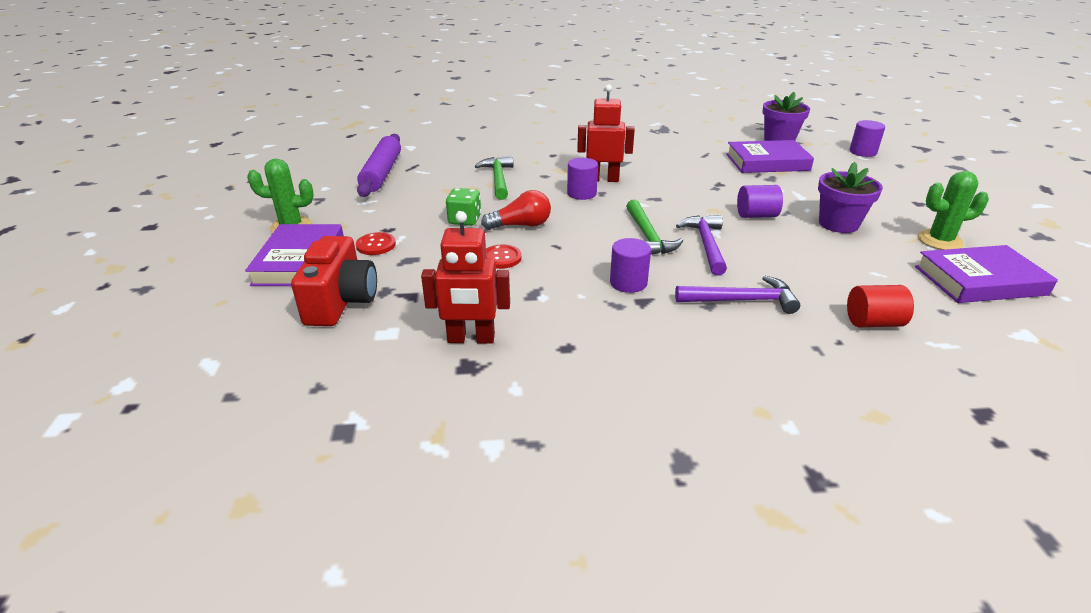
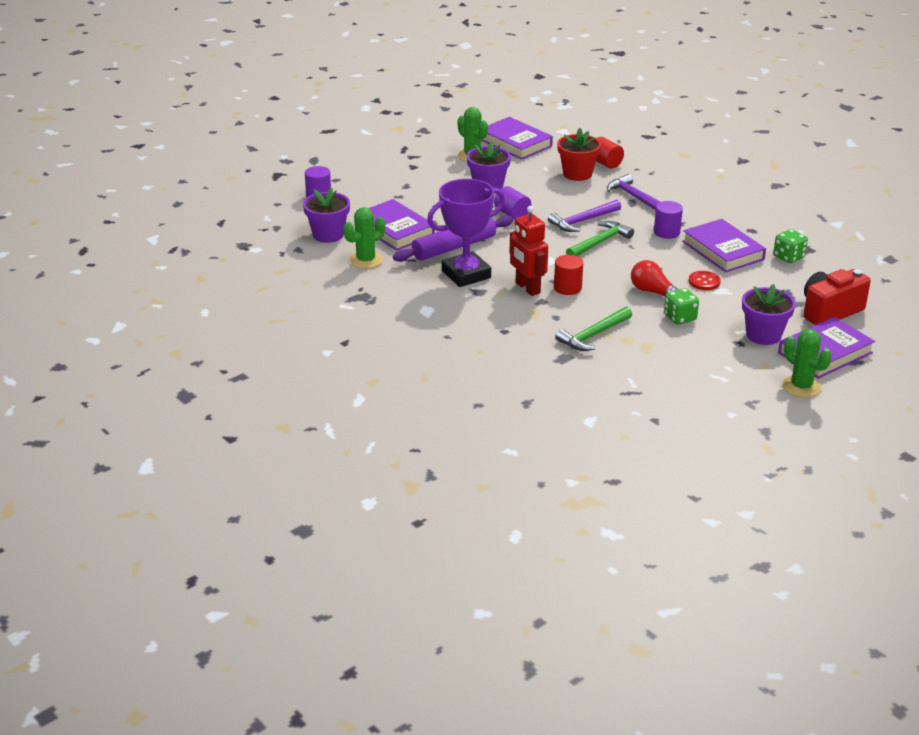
camera: 125 degrees left, 0 degrees up
(376, 245) = (763, 335): red button -> purple flower pot
(382, 173) = (665, 401): purple rolling pin -> purple rolling pin (454, 247)
(471, 339) = (788, 257): red robot -> green dice
(545, 299) = (723, 250): none -> purple book
(581, 193) = (567, 288): purple cylinder -> red cylinder
(655, 165) = (466, 274): none -> purple trophy
(719, 142) = (365, 260): none -> green cactus
(845, 288) = (577, 174): none -> red flower pot

